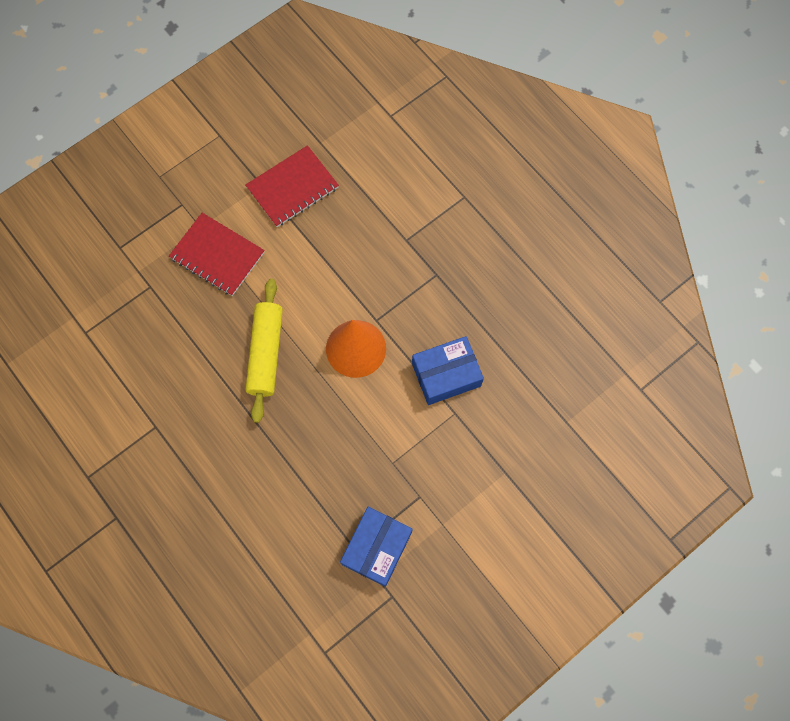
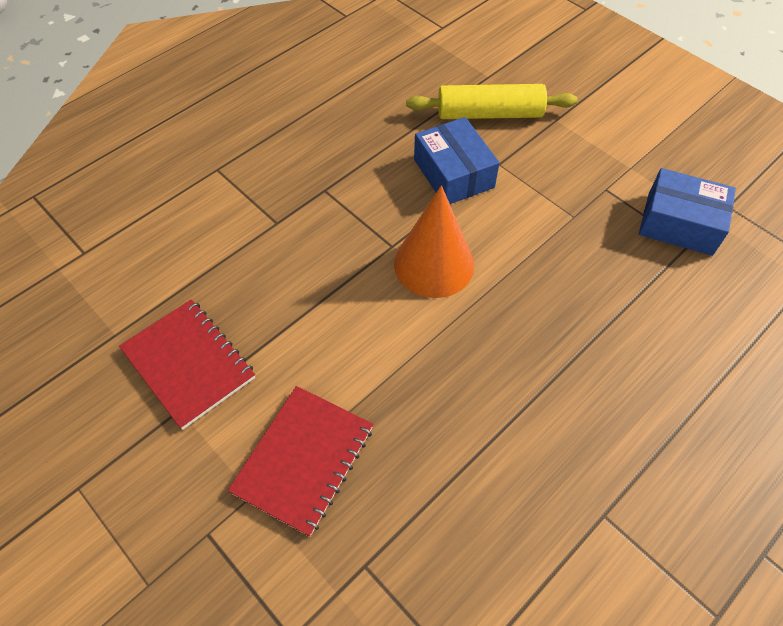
camera: 95 degrees left, 15 degrees down
(266, 353) = (457, 370): yellow rolling pin -> yellow rolling pin (489, 114)

